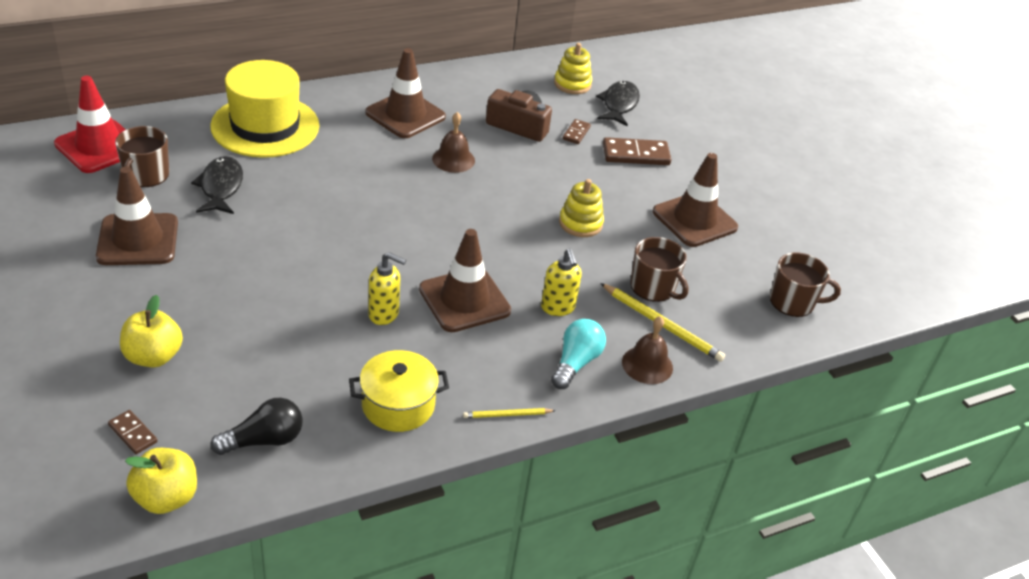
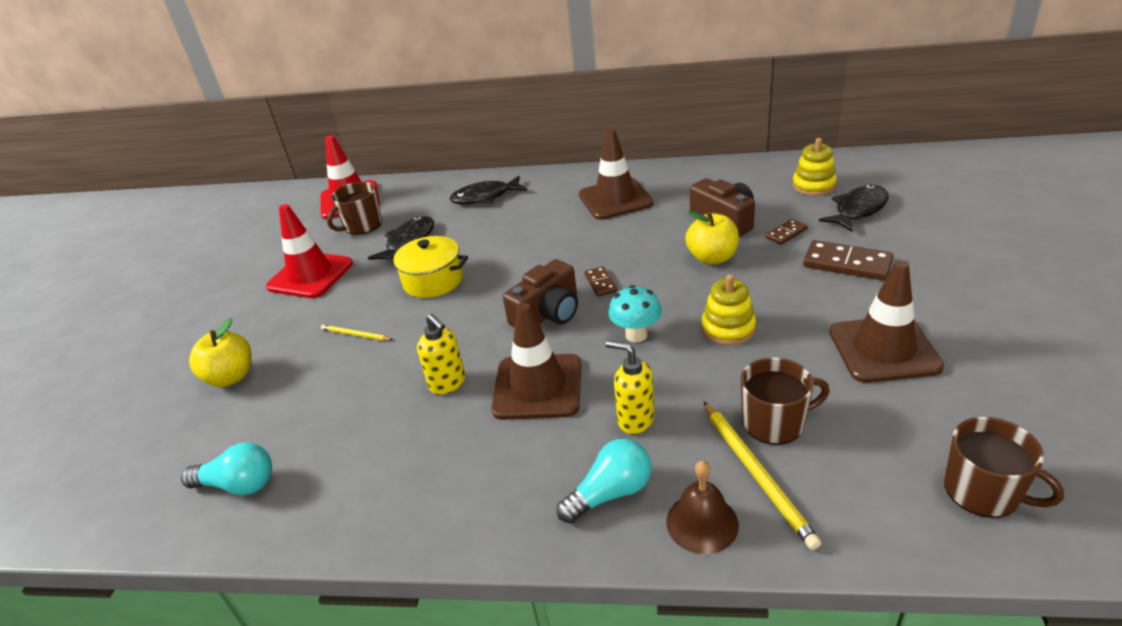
camera: 40 degrees right, 5 degrees down
(132, 433) = (152, 444): brown domino -> brown domino (600, 283)
(138, 240) = (310, 275): brown traffic cone -> red traffic cone
(166, 498) = (117, 517): yellow apple -> yellow apple (712, 258)
(264, 440) = (239, 485): black light bulb -> turquoise light bulb
(265, 126) = (485, 197): yellow hat -> black fish
(398, 405) = (383, 486): yellow pot -> yellow pot (433, 281)
(425, 236) = (548, 313): none -> brown camera
(453, 159) = (632, 244): brown bell -> none
(507, 415) = (484, 535): yellow pencil -> yellow pencil (355, 335)
(513, 241) = (636, 335): none -> turquoise mushroom
(558, 308) = (635, 420): yellow soap dispenser -> yellow soap dispenser turned 105 degrees clockwise
(653, 287) = (774, 422): brown mug -> brown mug turned 90 degrees counterclockwise

